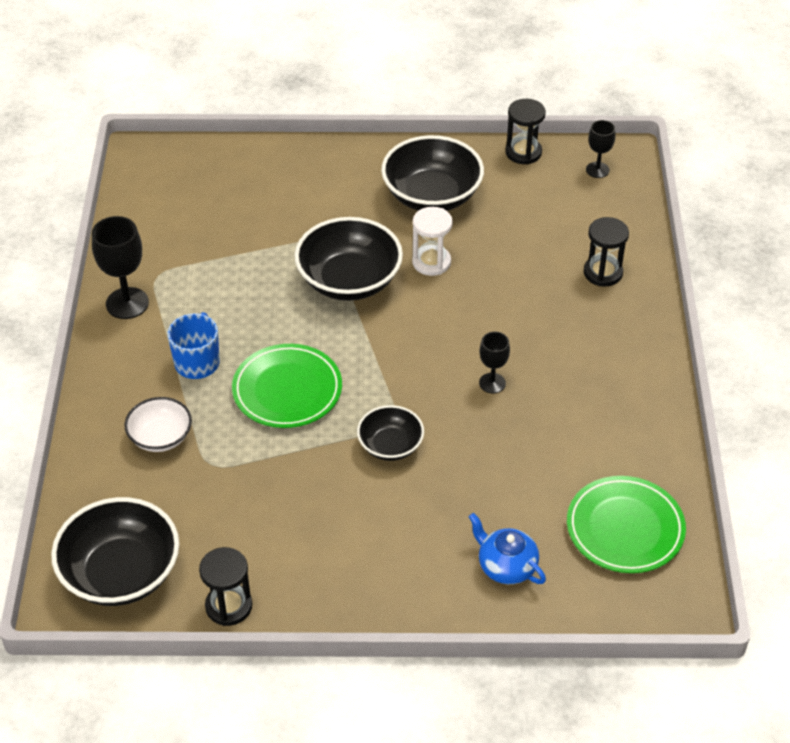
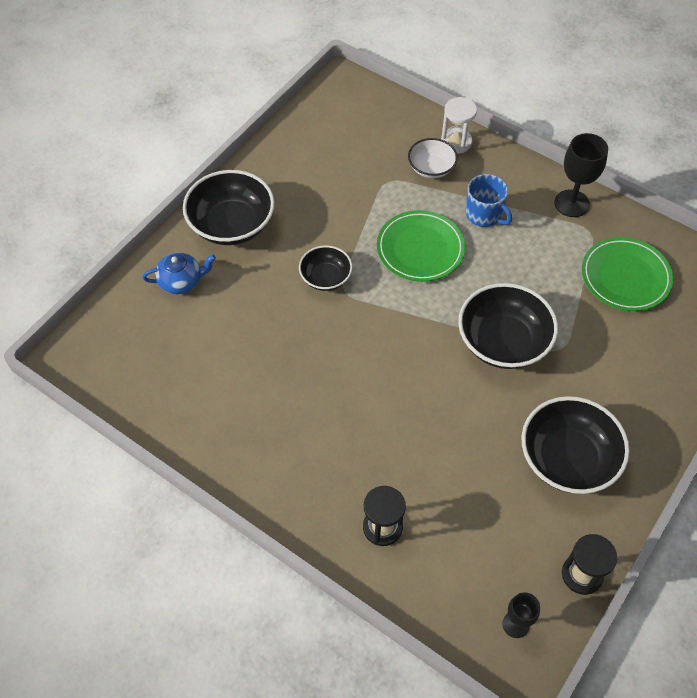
camera: 125 degrees right, 10 degrees up
(121, 573) = (342, 109): black bowl -> black bowl (231, 224)
(229, 606) = (277, 142): black hourglass -> none
(431, 262) = (485, 408): white hourglass -> white hourglass (456, 142)
(492, 383) = (330, 369): black goblet -> none
(625, 528) = (146, 364): green plate -> green plate (625, 277)

